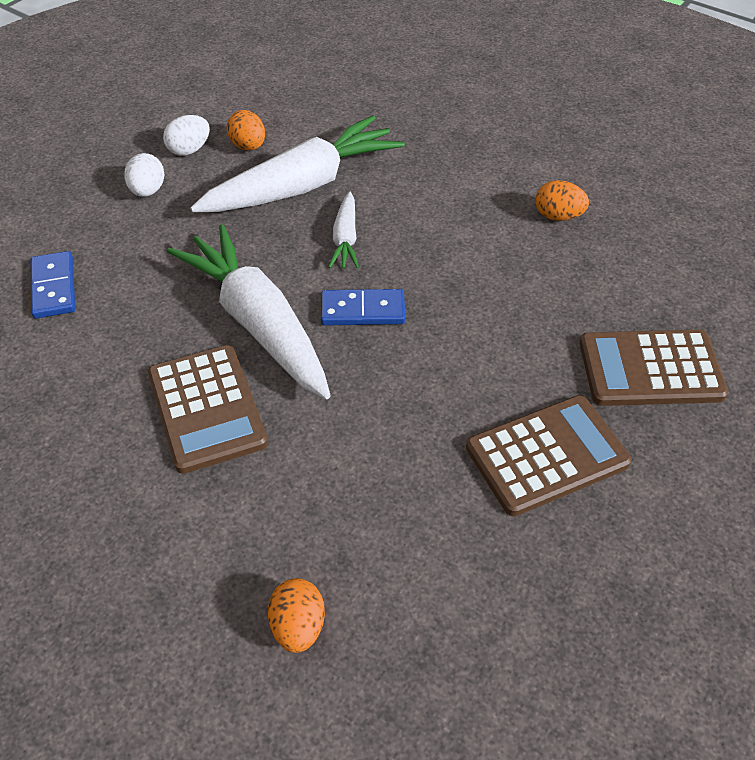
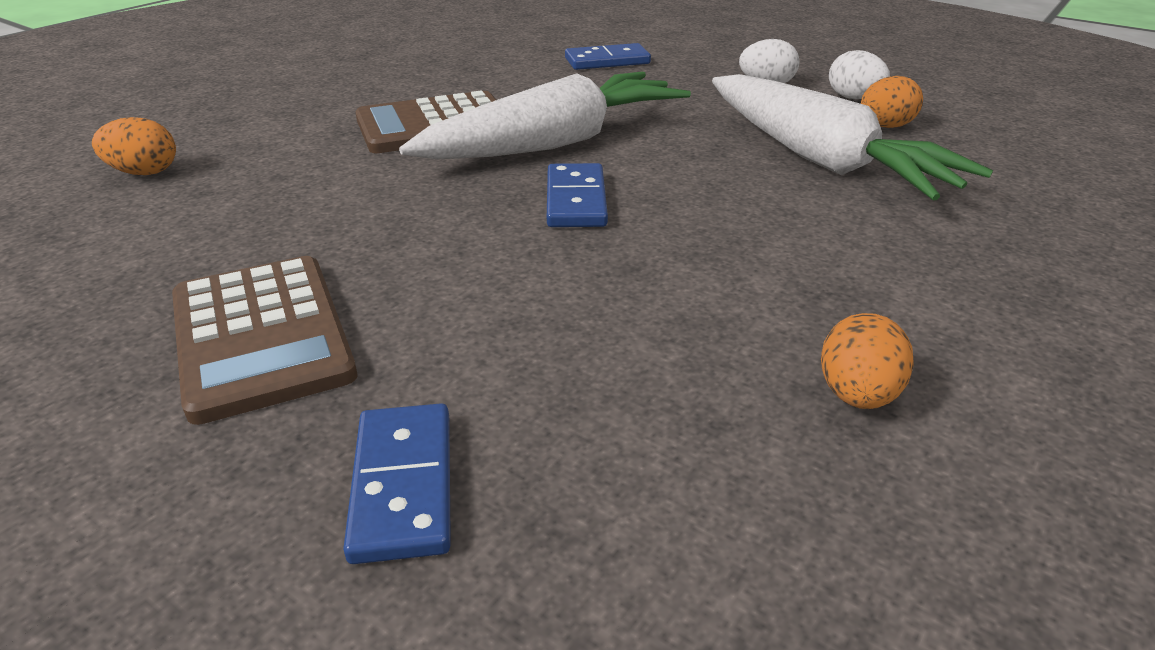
camera: 90 degrees right, 15 degrees down
(345, 239) = (718, 188): white carrot -> none
(650, 369) = (403, 485): brown calculator -> blue domino

